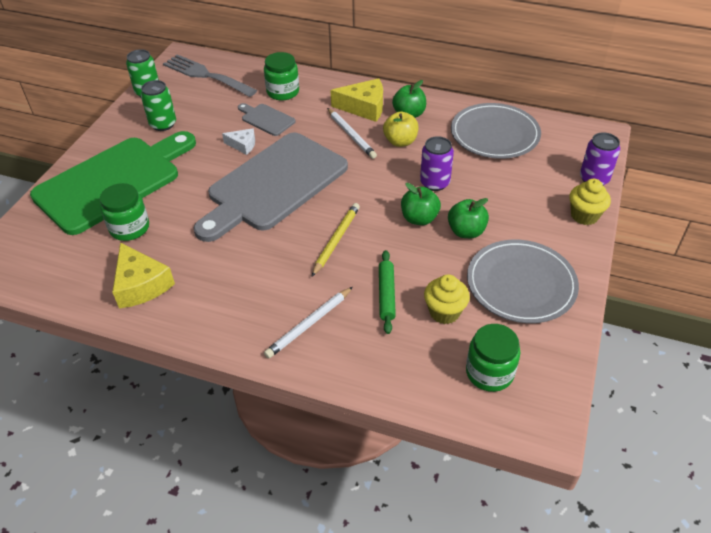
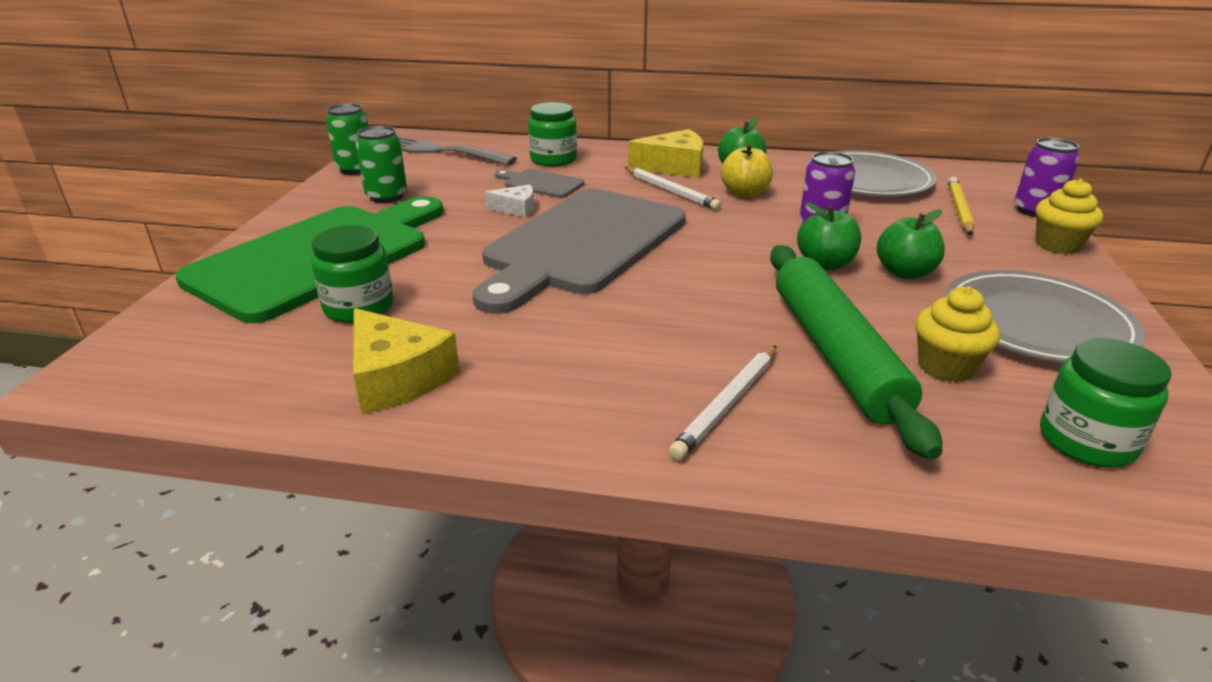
camera: 10 degrees left, 15 degrees down
(336, 240) = (712, 296): yellow pencil -> yellow pencil (959, 209)
(386, 295) = (835, 354): green rolling pin -> green rolling pin, size x2.00

